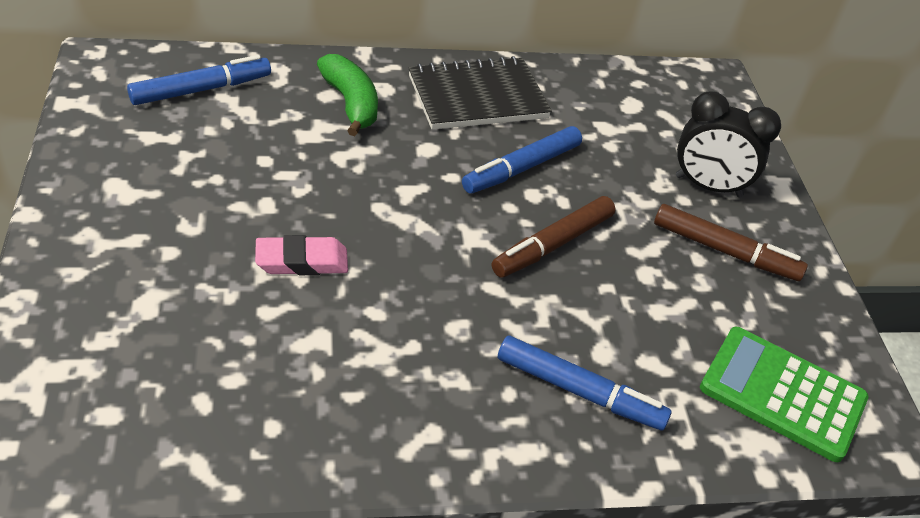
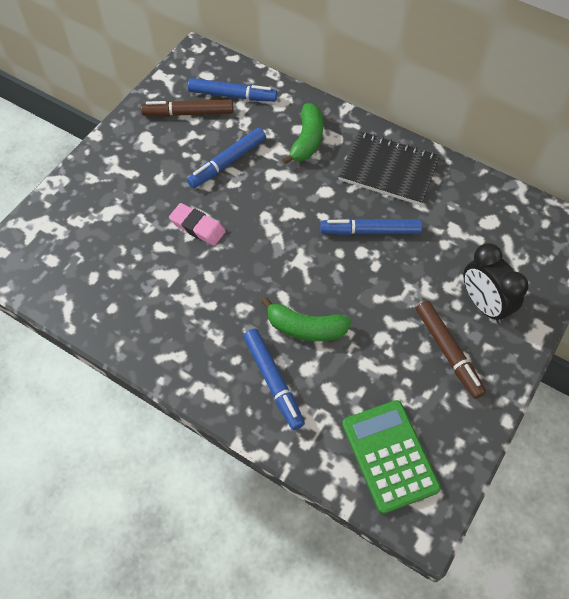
camera: 45 degrees right, 15 degrees up
(269, 168) = (227, 162): none -> blue marker
(552, 245) = (341, 289): brown marker -> brown marker (188, 113)
(555, 308) = (305, 328): none -> green banana

